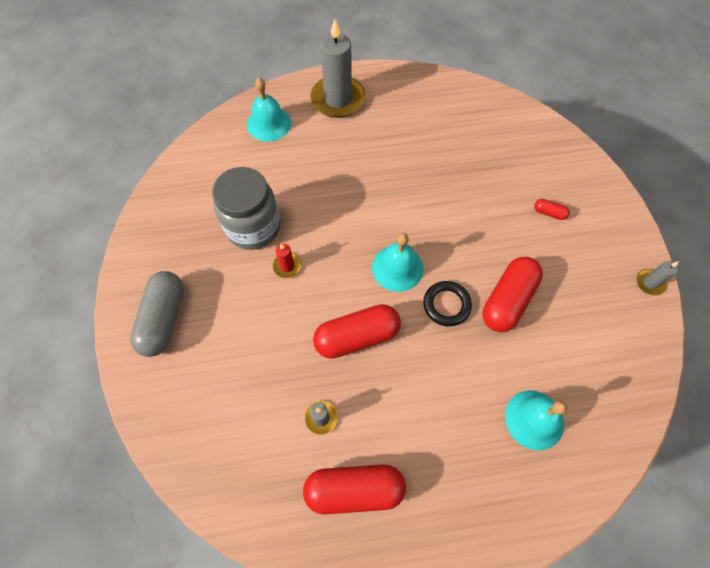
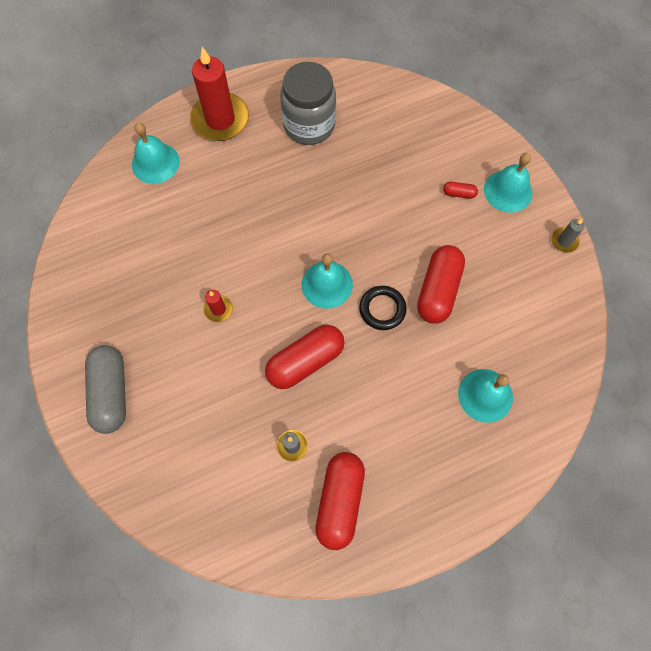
camera: 15 degrees left, 5 degrees up
(253, 227) = (173, 278): grey jar -> grey jar (309, 125)
(338, 99) = (220, 119): grey candle -> red candle
(354, 489) = (340, 501): red capsule -> red capsule turned 60 degrees counterclockwise
(599, 221) = (508, 191): none -> turquoise bell

